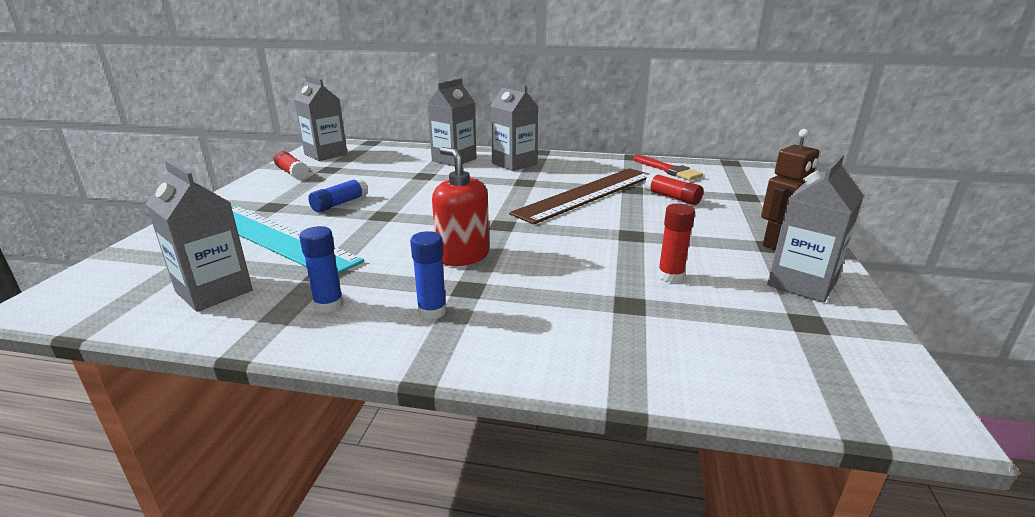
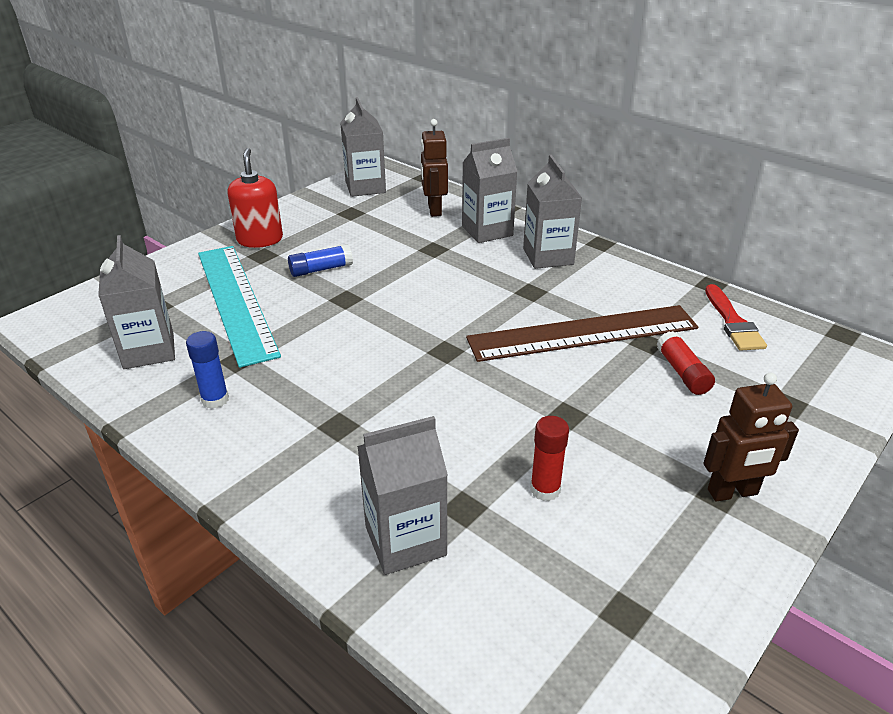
camera: 30 degrees right, 10 degrees up
(292, 173) = (313, 209): red glue stick -> none
(399, 156) = (434, 210): none -> brown robot
(432, 311) = (285, 441): blue glue stick -> none
(463, 256) = (369, 382): red soap dispenser -> red soap dispenser (260, 239)
(802, 283) = (686, 562): grey carton -> grey carton (405, 541)

